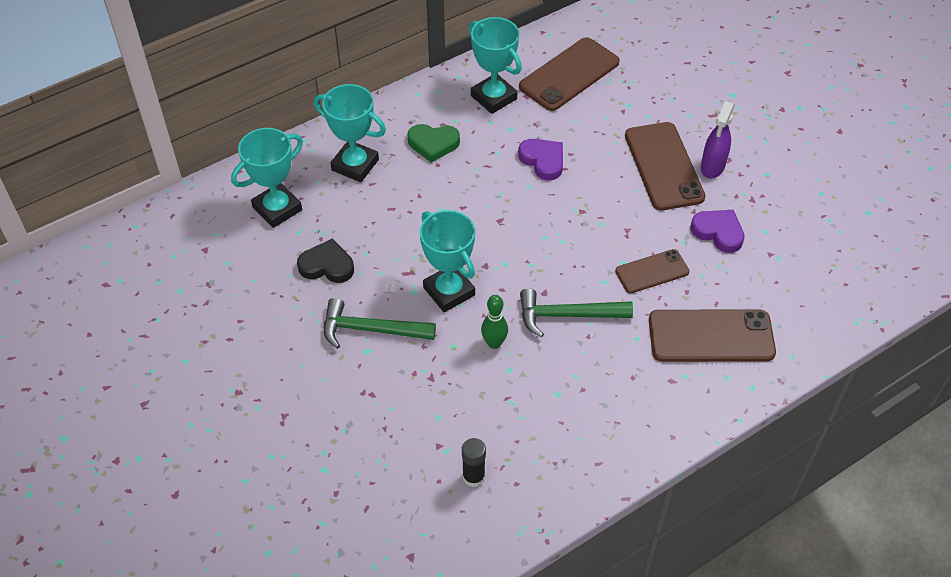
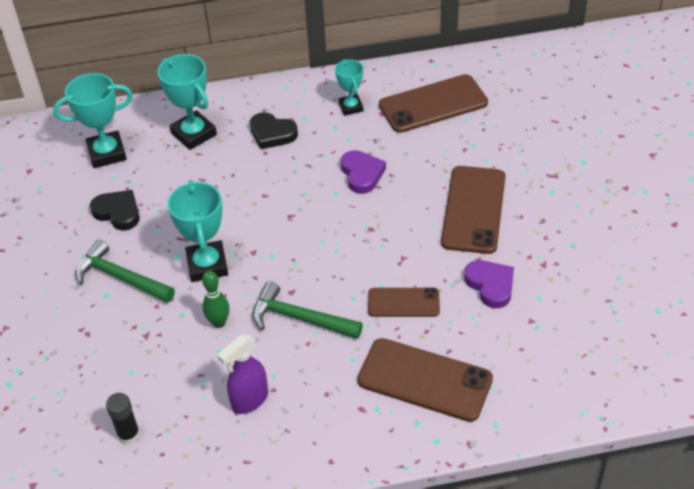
camera: 25 degrees right, 5 degrees down
(433, 144) = (272, 134): green heart -> black heart
(493, 97) = (351, 107): turquoise trophy -> turquoise trophy, size x0.61
(712, 167) = (521, 223): purple spray bottle -> purple spray bottle (249, 400)

